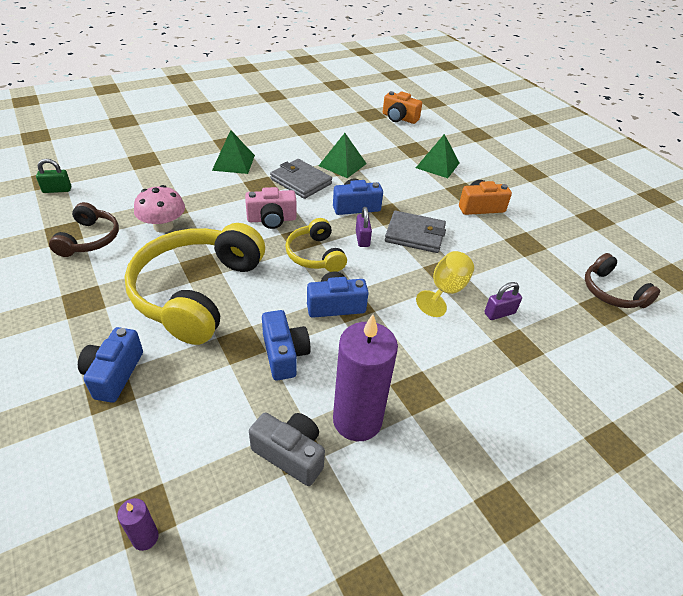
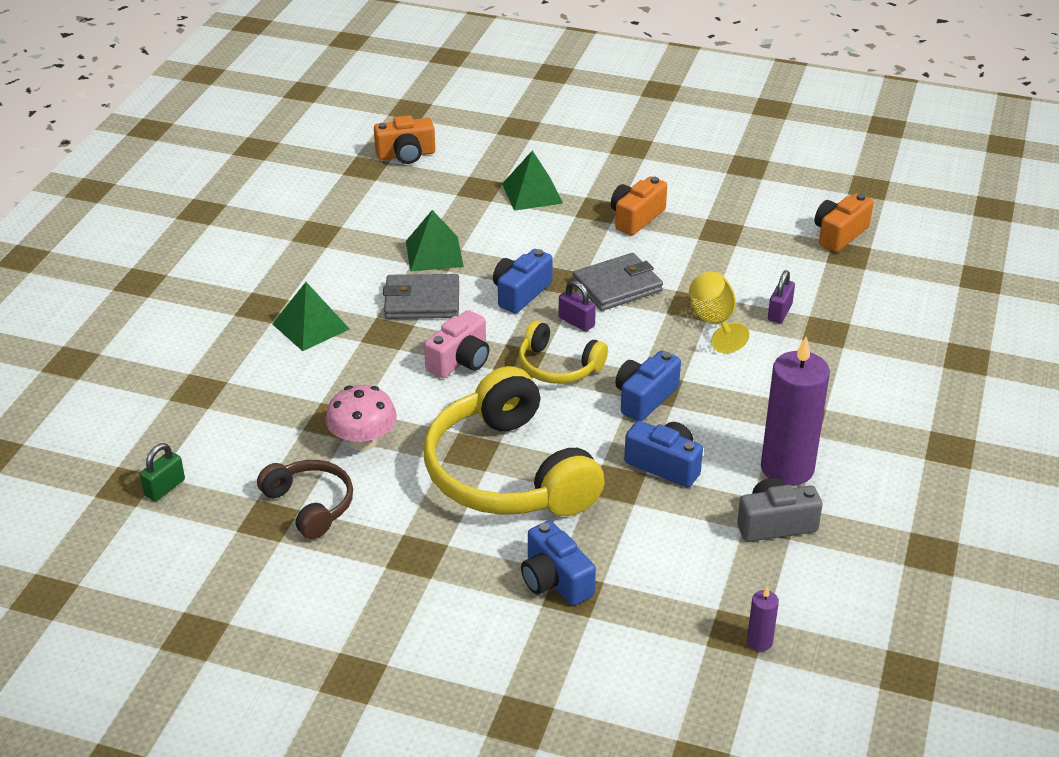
camera: 40 degrees left, 5 degrees down
(612, 292) = (839, 234): brown headphones -> orange camera

